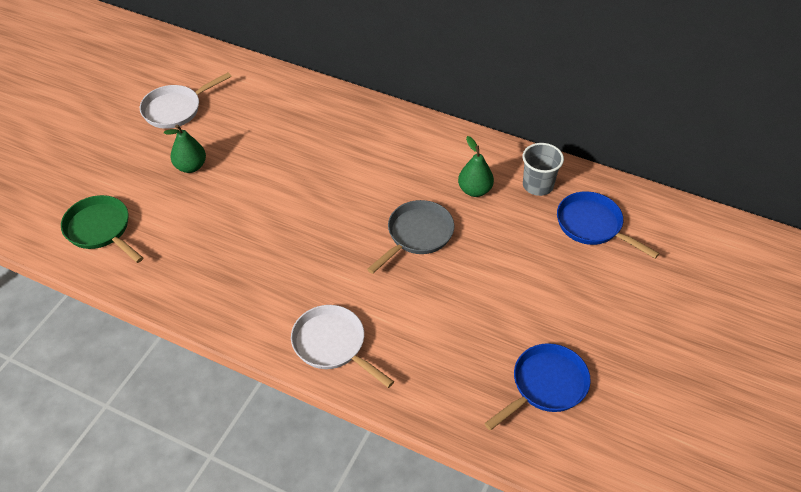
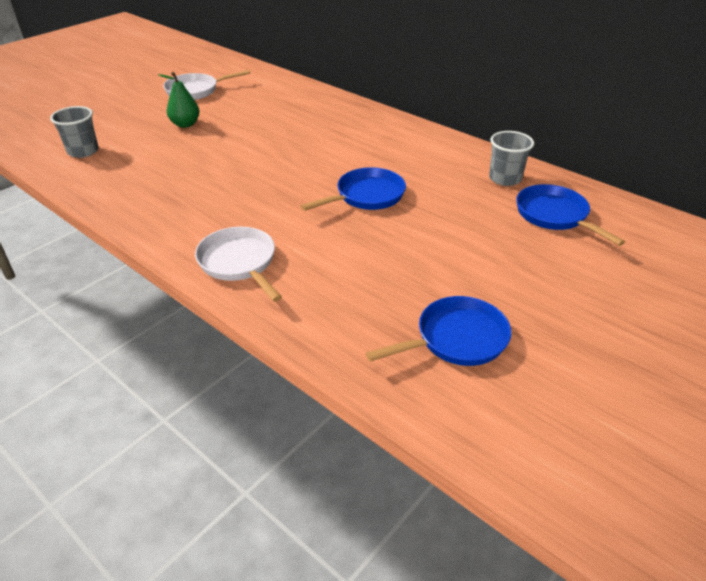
camera: 15 degrees right, 10 degrees down
(100, 229) = (83, 151): green pan -> grey cup
(417, 235) = (366, 196): grey pan -> blue pan
(474, 190) = (438, 173): green pear -> none

